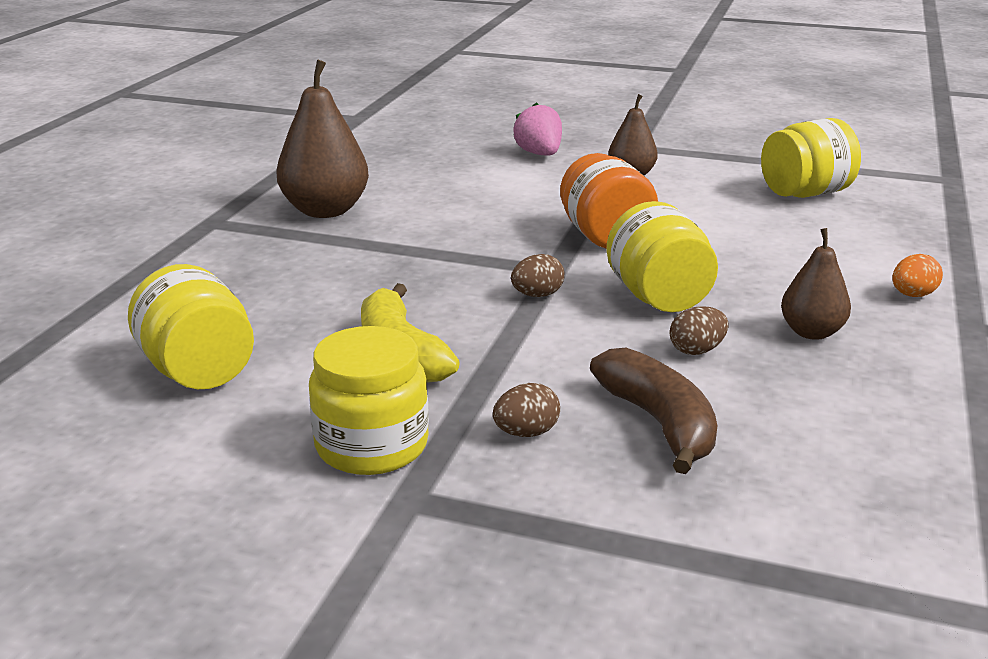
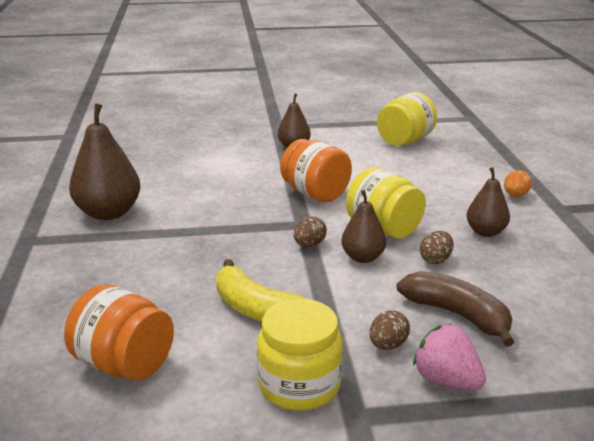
camera: 25 degrees left, 0 degrees up
(198, 371) = (124, 364): yellow jar -> orange jar
(539, 154) = (222, 142): pink strawberry -> pink strawberry (446, 380)
(595, 325) = (363, 257): none -> brown pear

